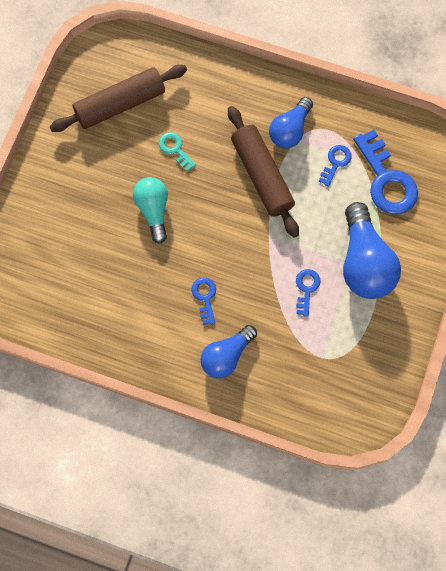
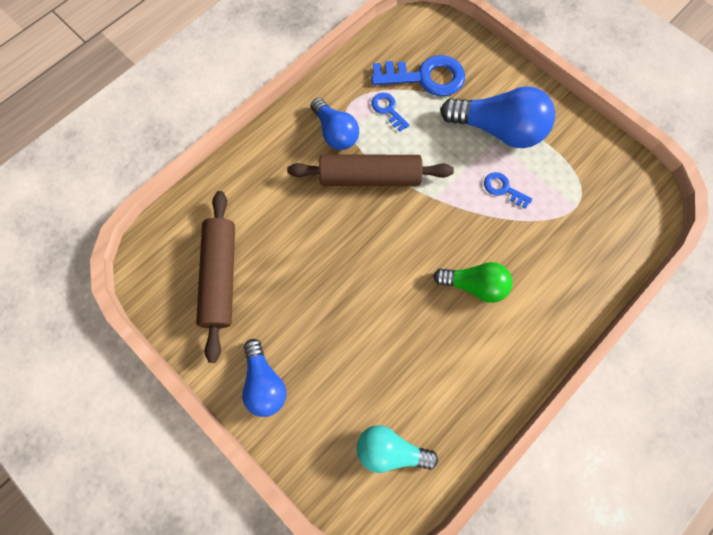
camera: 65 degrees left, 0 degrees up
(153, 210) = (357, 295): turquoise light bulb -> turquoise light bulb (390, 450)
(175, 149) = (300, 244): turquoise key -> none
(205, 297) = (474, 285): blue key -> green light bulb
(226, 356) = (544, 291): blue light bulb -> blue light bulb (264, 382)

